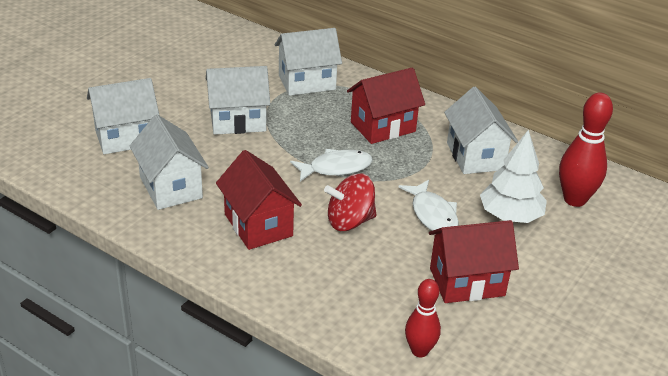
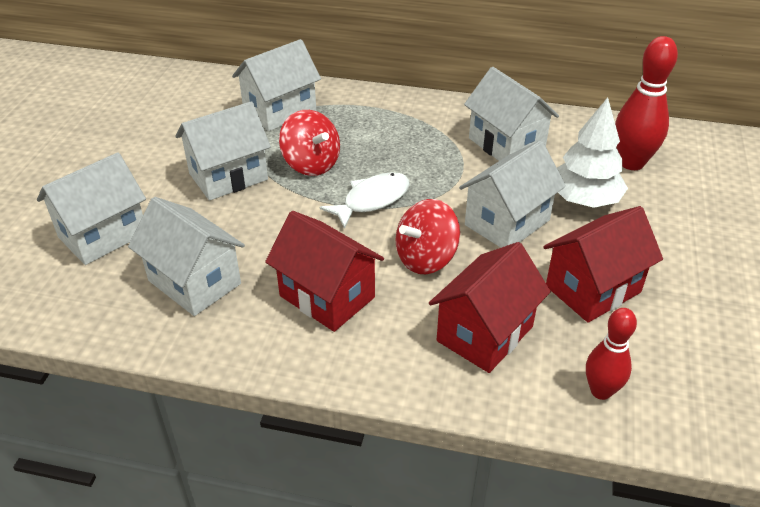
camera: 20 degrees left, 5 degrees up
(306, 128) = (311, 164): none -> red spinning top
(383, 127) = (392, 139): red house -> red house (484, 333)
(432, 214) = (507, 222): white fish -> white house

